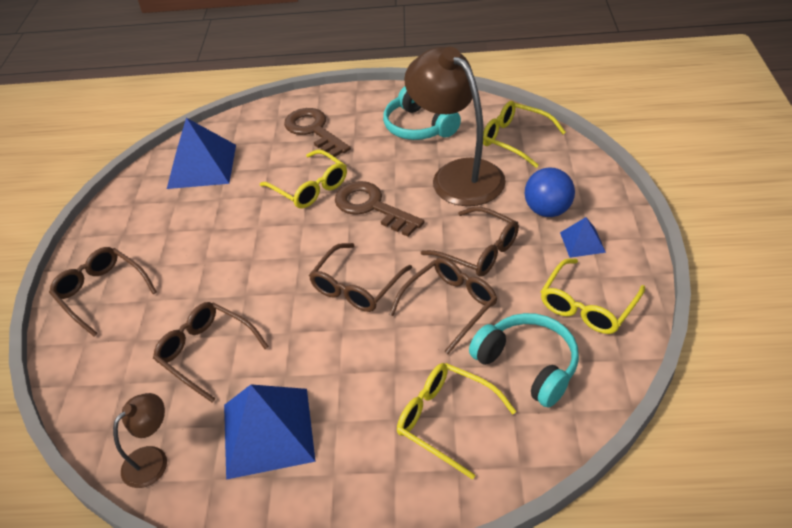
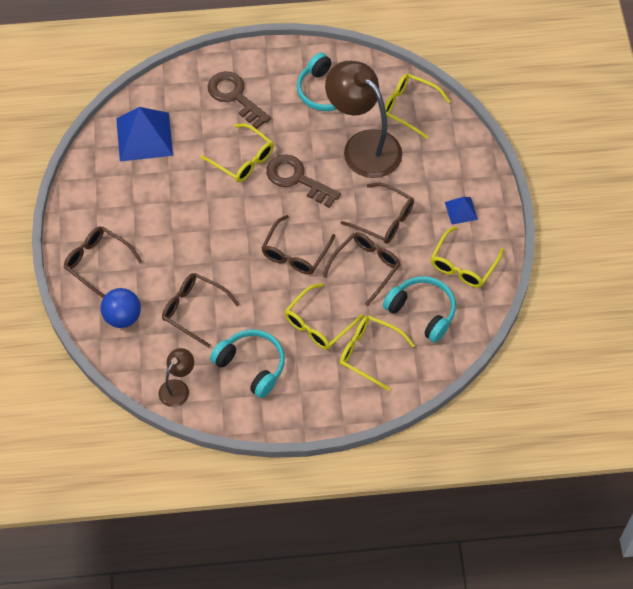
camera: 10 degrees left, 15 degrees up
(268, 432) = (251, 366): blue pyramid -> turquoise headphones
(375, 376) = (319, 323): none -> yellow glasses
(547, 210) = (435, 181): blue ball -> blue ball (123, 317)

